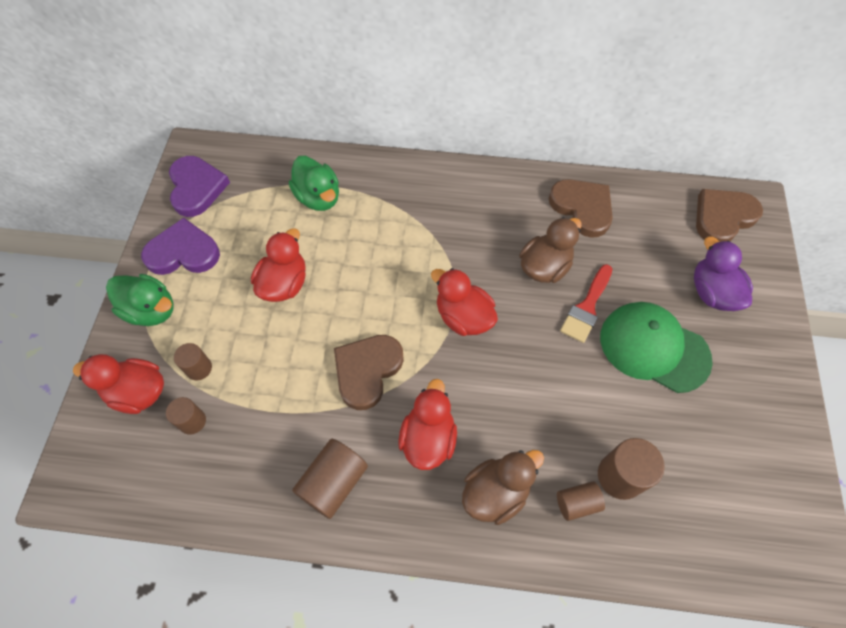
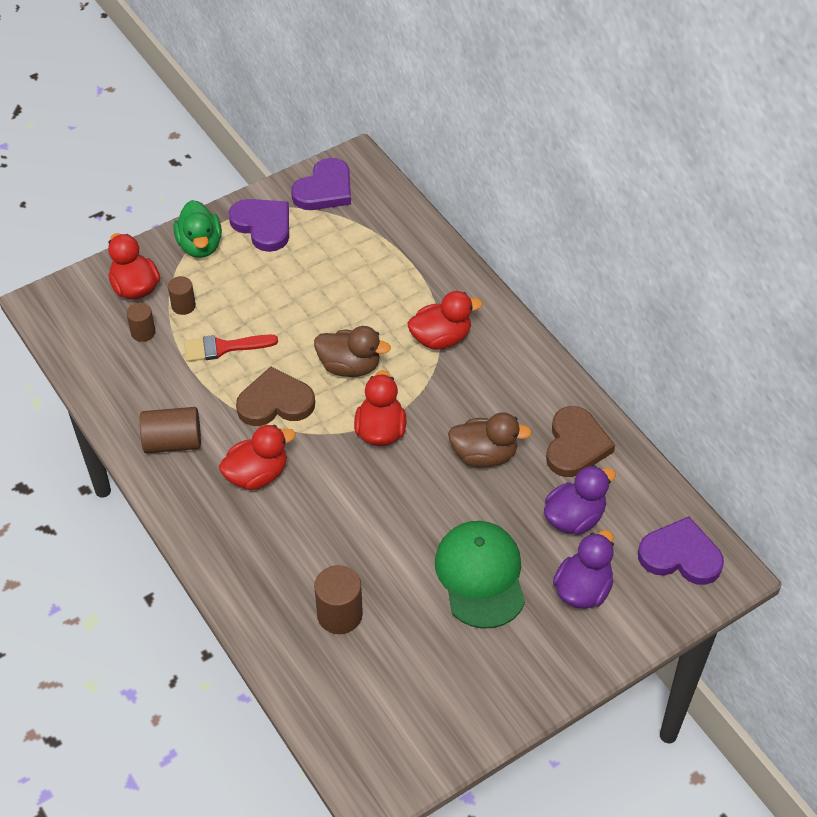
camera: 50 degrees right, 10 degrees down
(284, 284) = (297, 302): red duck -> red duck (441, 338)
(318, 197) = (395, 266): green duck -> none
(496, 492) = (253, 542): brown duck -> brown duck (350, 366)
(577, 503) = (291, 598): brown cylinder -> none
(586, 307) = (473, 507): red brush -> red brush (223, 347)
(645, 253) = (574, 518): none -> purple duck
(723, 217) = (680, 555): brown heart -> purple heart

